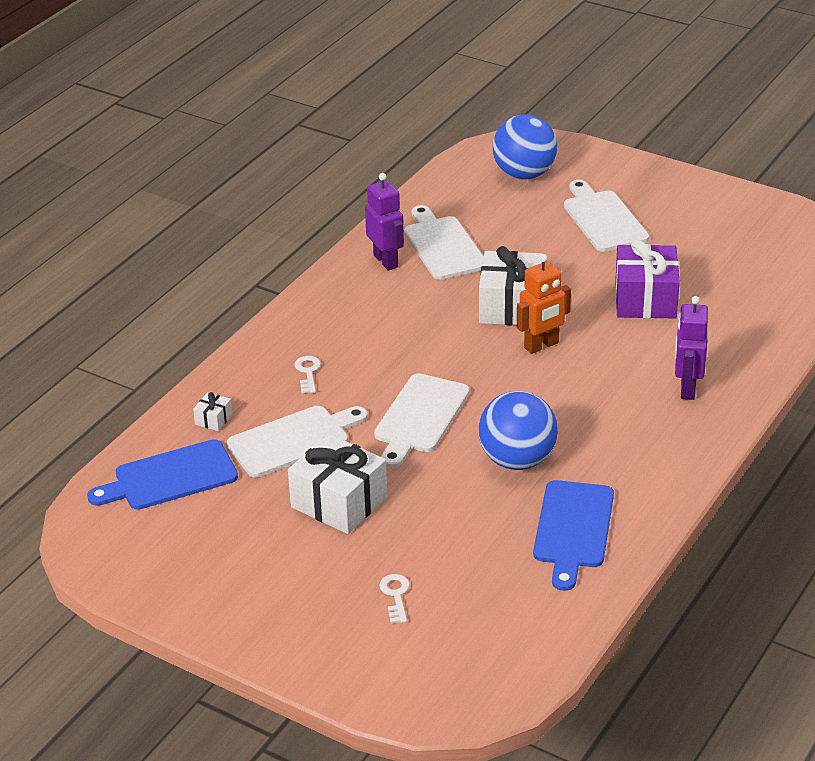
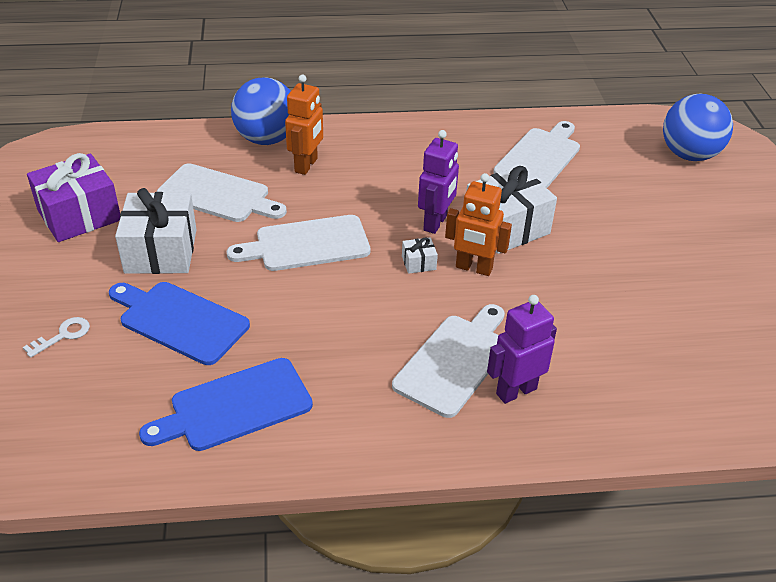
camera: 50 degrees right, 5 degrees up
(170, 477) = (125, 160): blue cutting board -> blue cutting board (179, 321)
(213, 419) = (209, 149): white gift -> white gift (418, 263)
(308, 372) = (306, 165): white key -> orange robot
(386, 261) = (484, 140): purple robot -> purple robot (435, 223)
(517, 460) = (302, 325): blue ball -> blue ball (266, 139)
(603, 219) = (692, 223): white cutting board -> white cutting board (454, 361)
(645, 299) = (614, 301): purple gift -> purple gift (79, 215)

